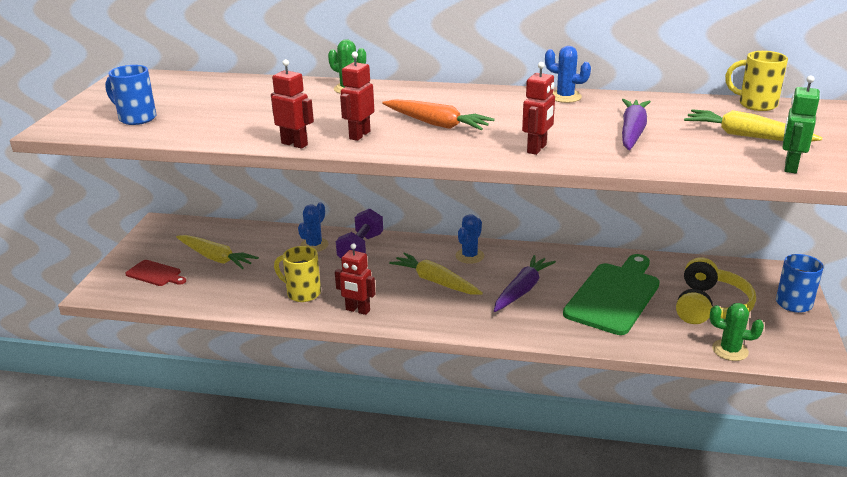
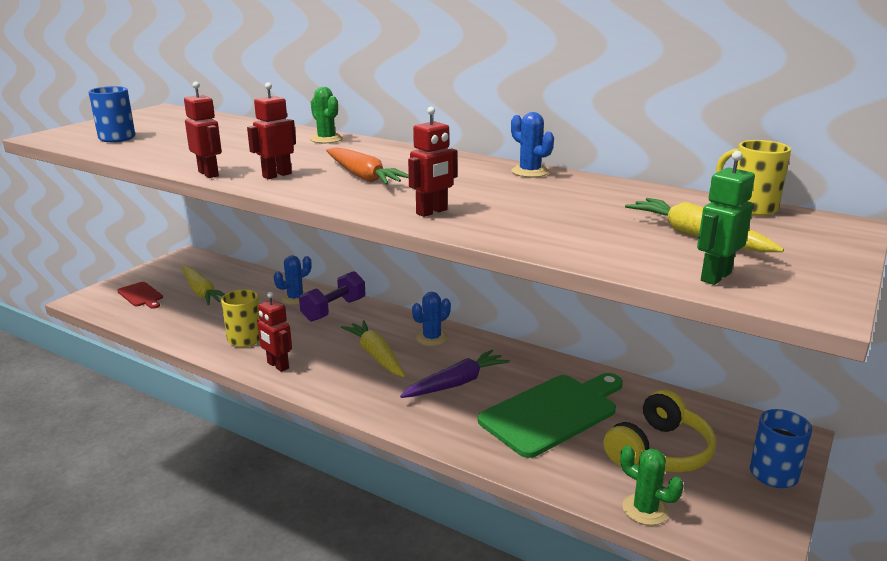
camera: 20 degrees right, 5 degrees down
(632, 132) = (561, 212): purple carrot -> none

